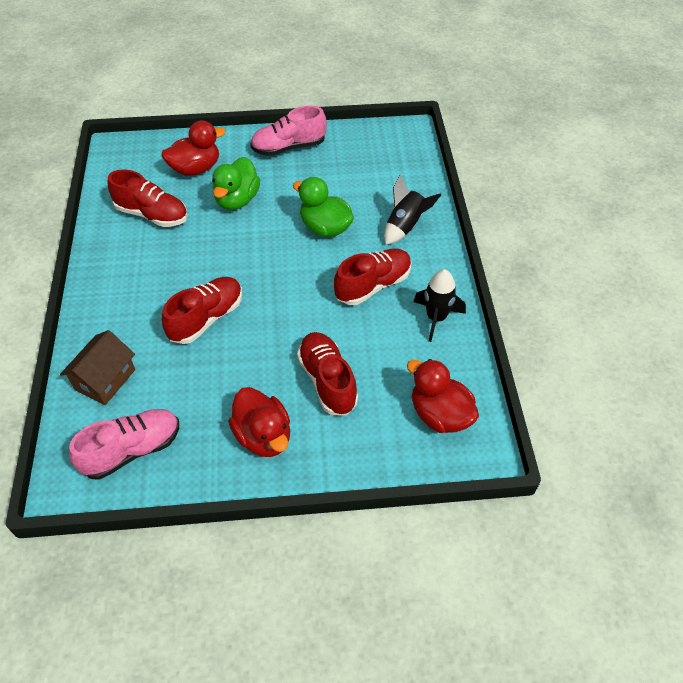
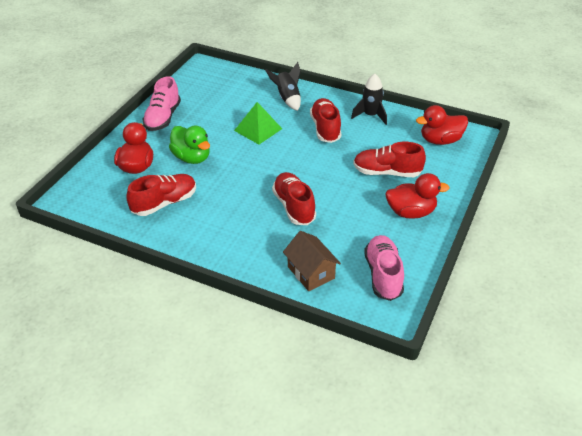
camera: 60 degrees left, 10 degrees down
(325, 228) = (258, 129): green duck -> green pyramid

